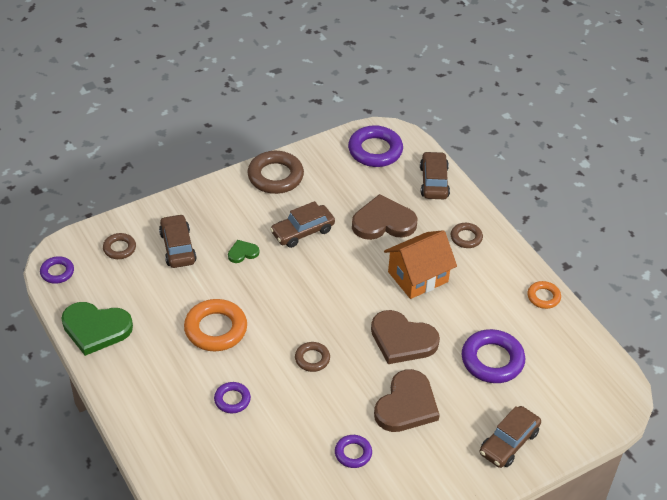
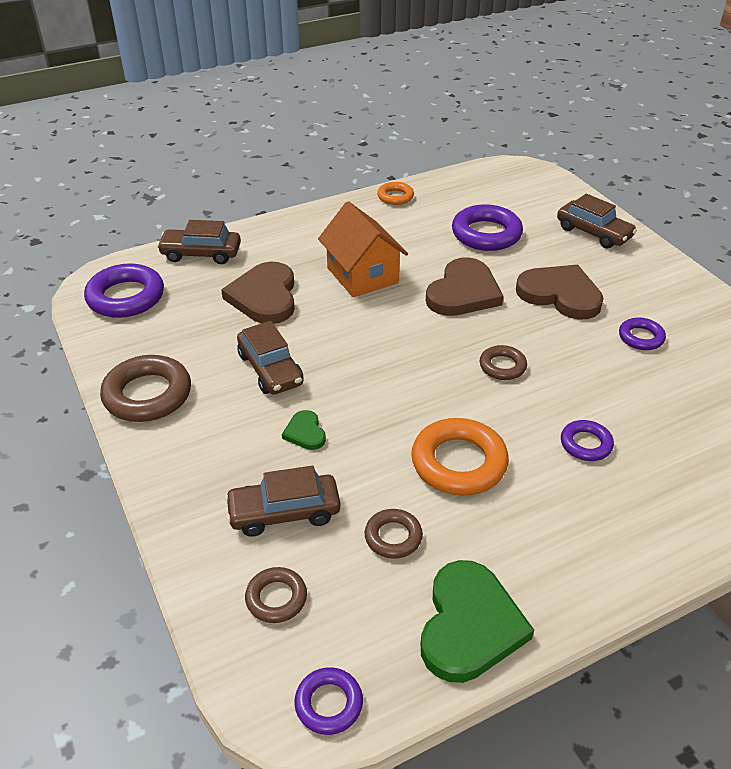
camera: 85 degrees left, 5 degrees down
(466, 237) = (301, 237): brown ring -> brown ring (393, 537)

